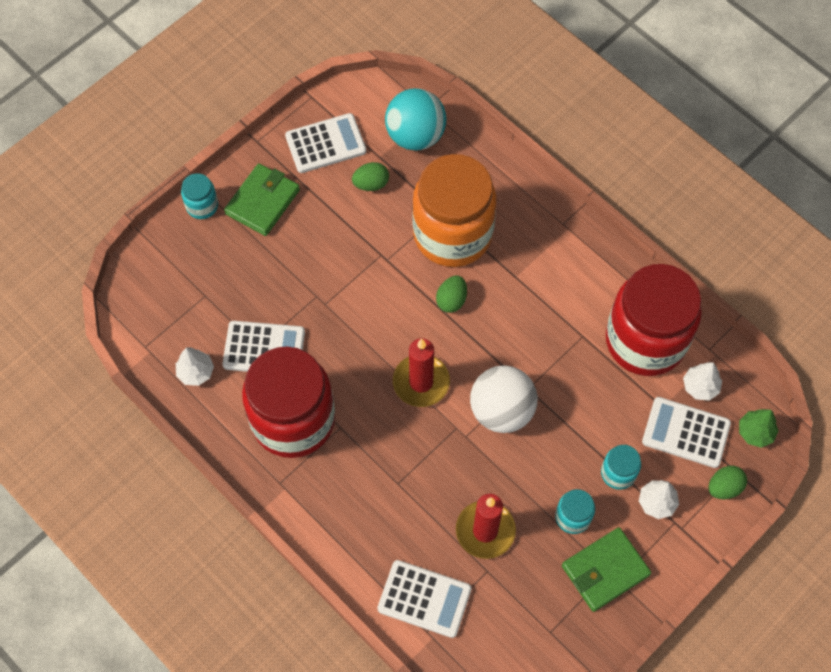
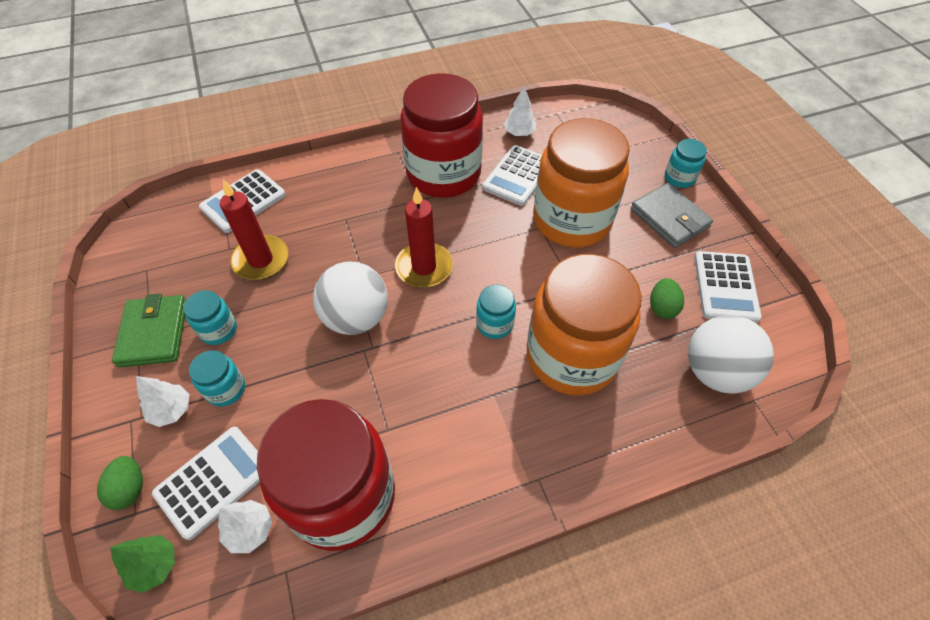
camera: 115 degrees right, 10 degrees down
(262, 202) = (669, 218): green wallet -> grey wallet
(303, 280) = (571, 220): none -> orange jar
(415, 135) = (715, 372): turquoise ball -> white ball
(451, 300) = (494, 324): green egg -> turquoise jar

